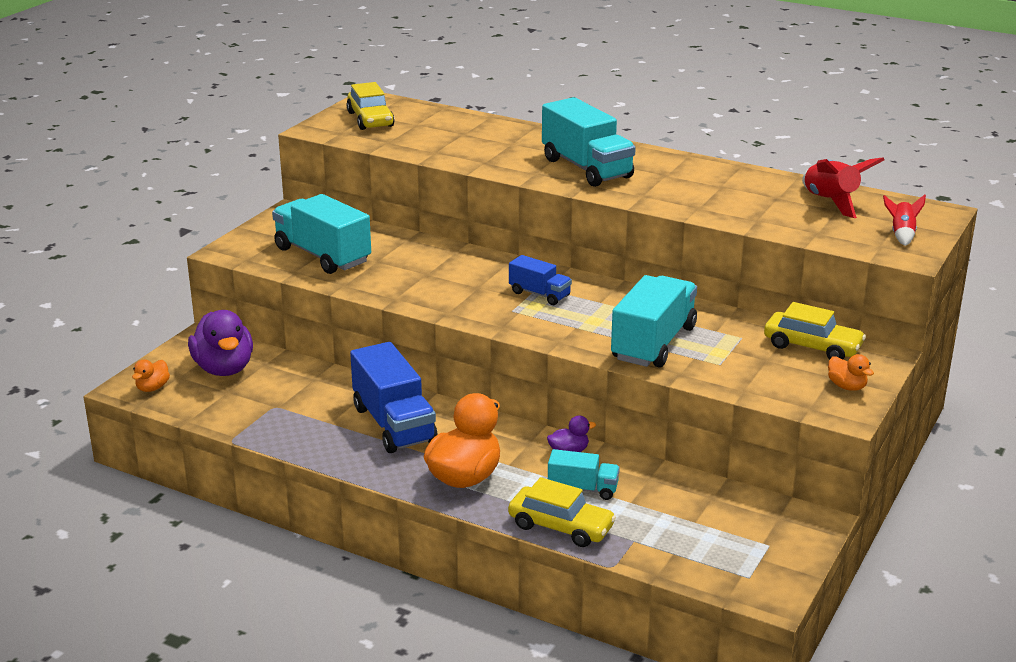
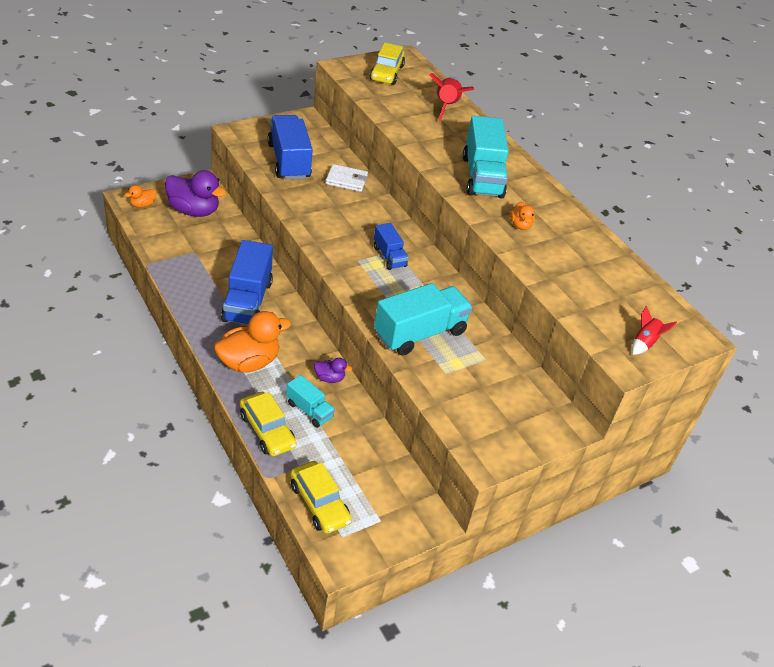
camera: 25 degrees right, 15 degrees up
(224, 369) = (194, 211): purple duck -> purple duck turned 75 degrees counterclockwise
(322, 255) = (289, 161): turquoise truck -> blue truck
(409, 248) = (346, 180): none -> white wallet
(812, 346) = (526, 393): yellow car -> yellow car (319, 503)
(831, 202) = (625, 288): red rocket -> red rocket (447, 106)
(847, 386) = (513, 439): orange duck -> orange duck (520, 225)

